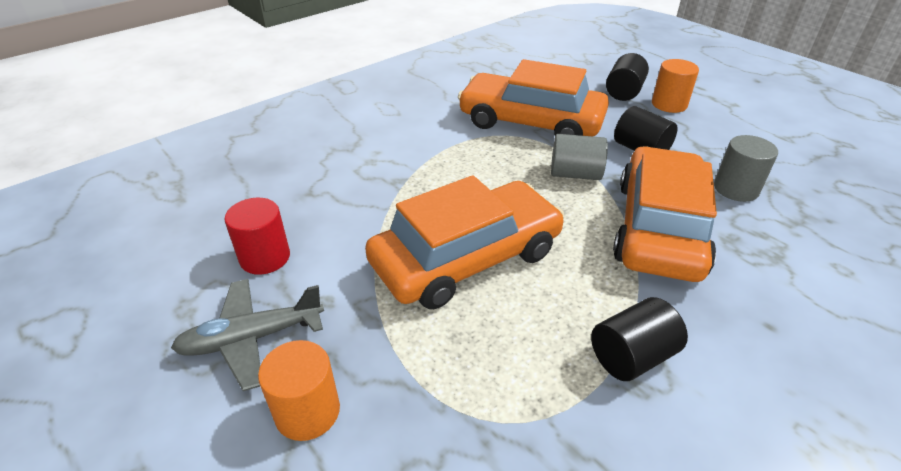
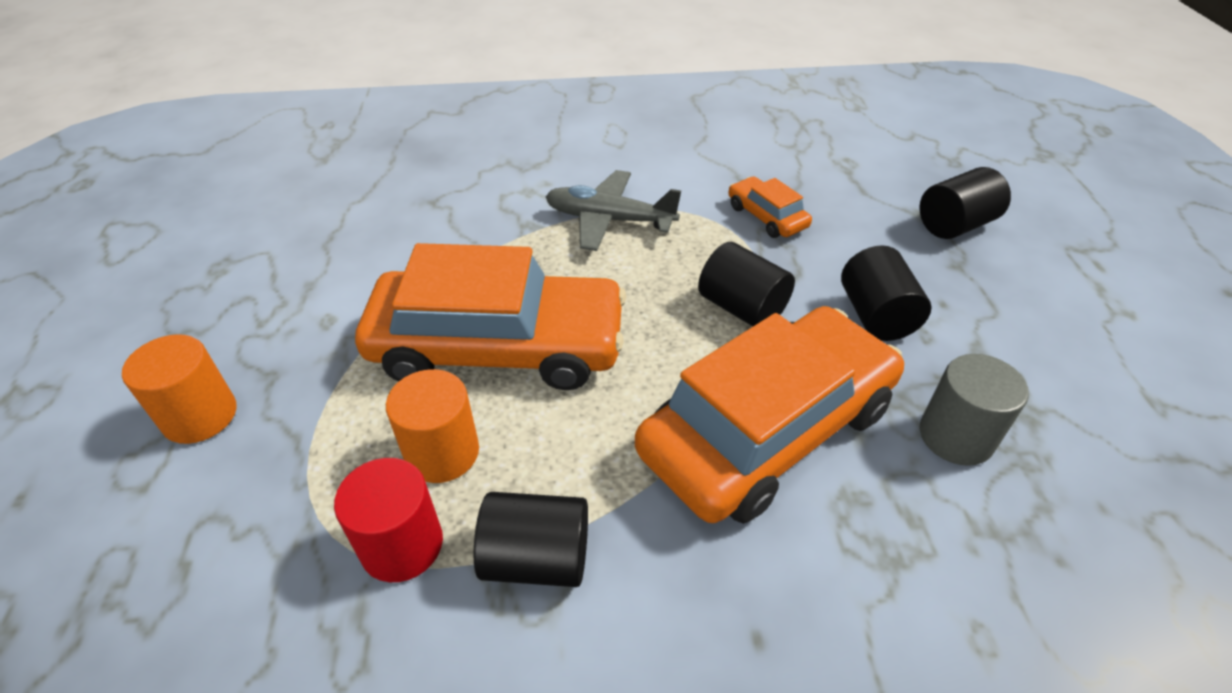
camera: 35 degrees right, 5 degrees up
(251, 338) = (234, 323): grey plane -> grey plane (609, 220)
(265, 257) = (325, 250): red cylinder -> red cylinder (402, 545)
(531, 122) = (767, 216): orange car -> orange car, size x0.43
(575, 174) = (742, 308): grey cylinder -> black cylinder
(669, 104) = (1007, 270): orange cylinder -> orange cylinder (442, 453)

